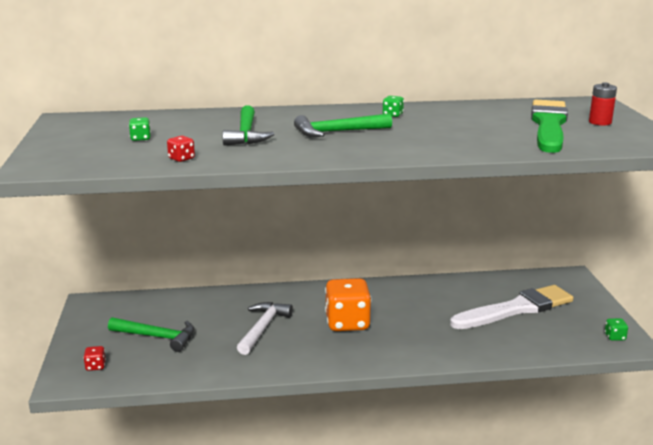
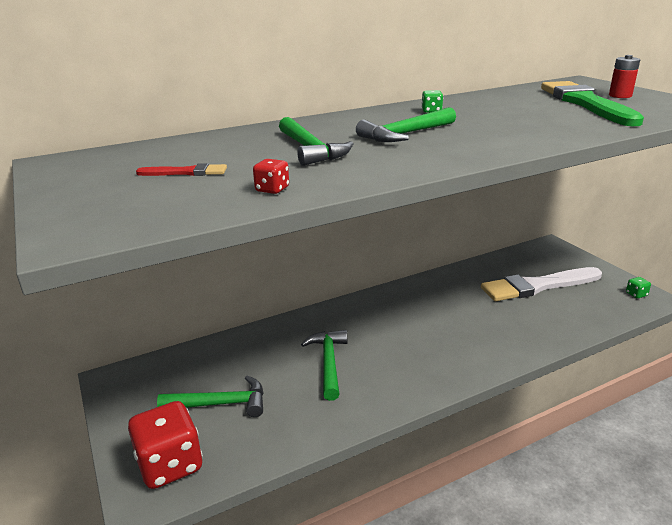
camera: 20 degrees left, 5 degrees up
(95, 366) = (170, 465): red dice -> red dice, size x2.43
(140, 138) = (186, 172): green dice -> red brush
(263, 328) = (328, 363): white hammer -> green hammer
(347, 323) = (407, 336): orange dice -> none
(516, 309) = (537, 286): white brush -> white brush turned 150 degrees counterclockwise

